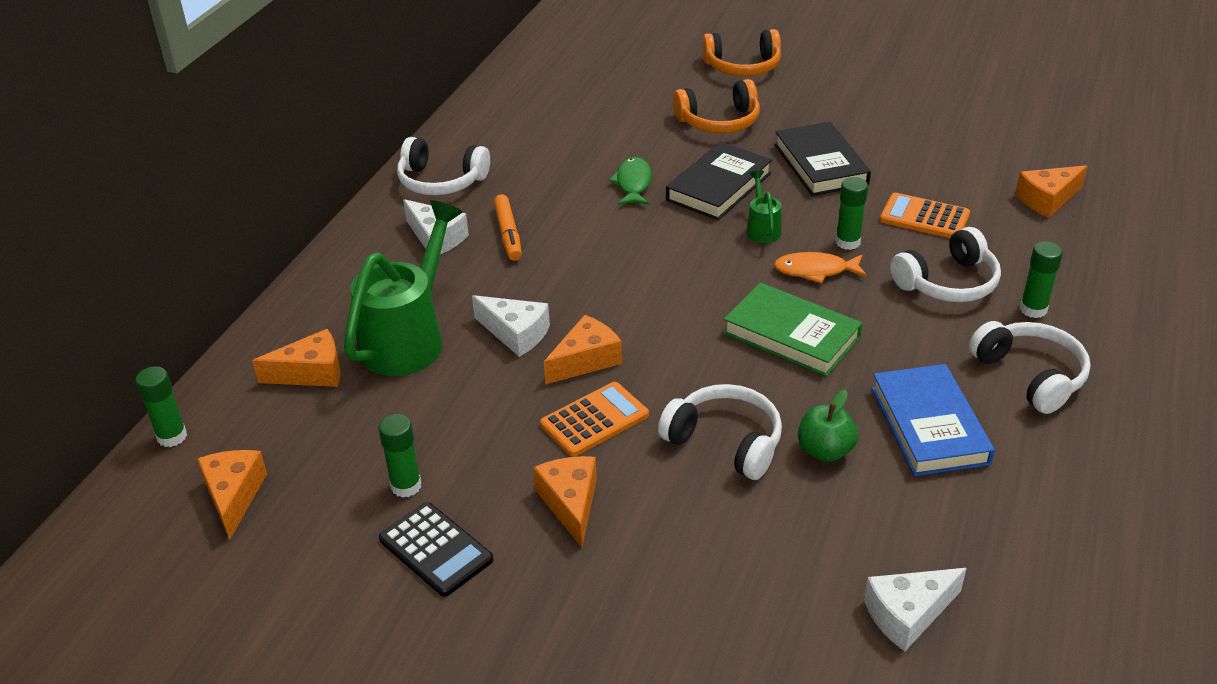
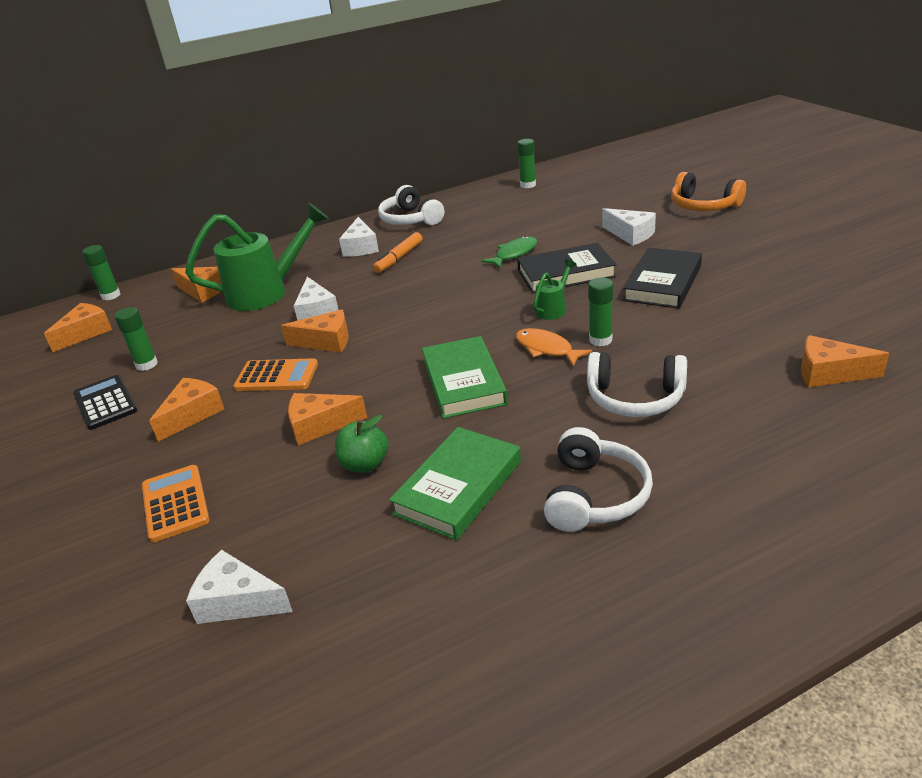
camera: 45 degrees right, 5 degrees down
(435, 550) = (105, 403): black calculator -> black calculator turned 150 degrees clockwise
(719, 121) = (630, 235): orange headphones -> white cheese
(725, 442) = (319, 425): white headphones -> orange cheese
(924, 217) = (690, 346): orange calculator -> orange calculator (175, 503)
(929, 425) = (458, 487): blue book -> green book
(1033, 309) = (678, 449): green glue stick -> green glue stick (528, 185)

